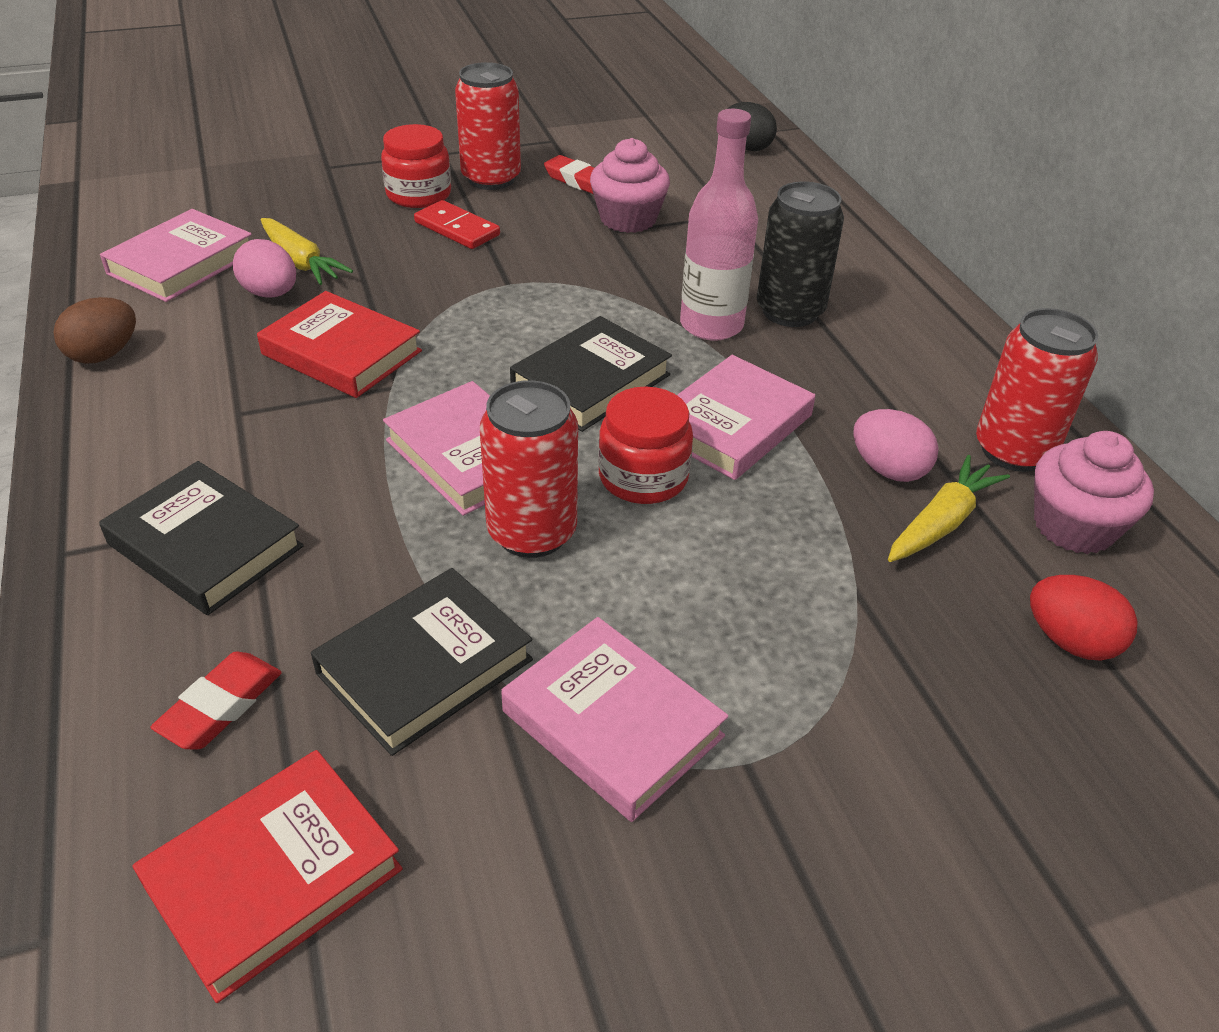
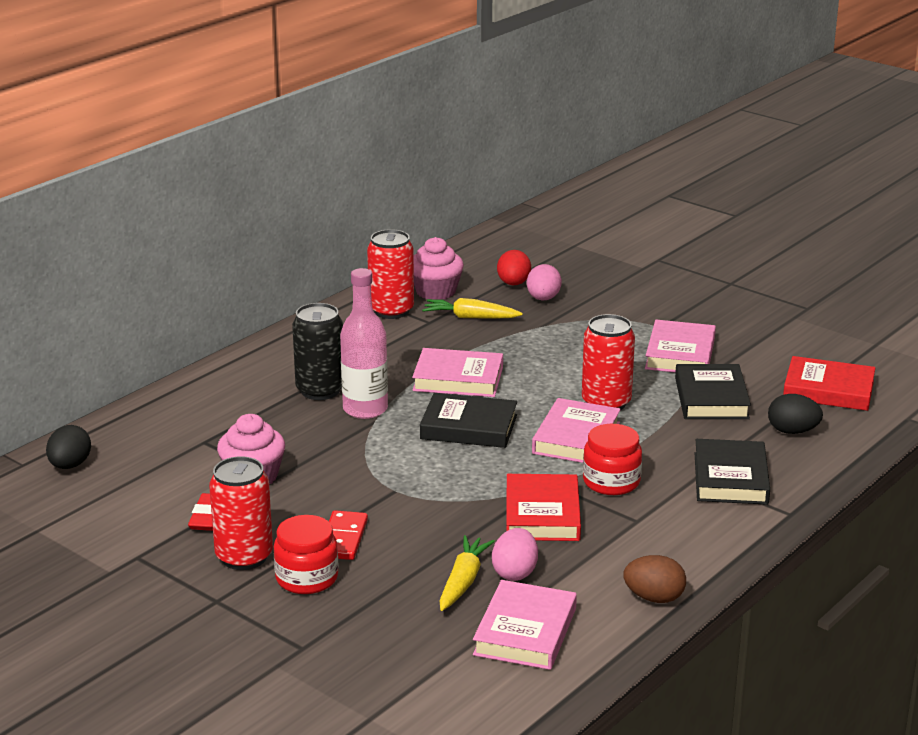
camera: 120 degrees left, 15 degrees down
(182, 263) = (525, 632): pink book -> pink book turned 75 degrees counterclockwise
(220, 706) = (792, 431): red eraser -> black egg
(425, 666) = (711, 398): black book -> black book turned 75 degrees clockwise
(643, 477) = (530, 389): red jar -> red jar (611, 482)
(888, 469) = (445, 335): pink egg -> pink egg (543, 299)

